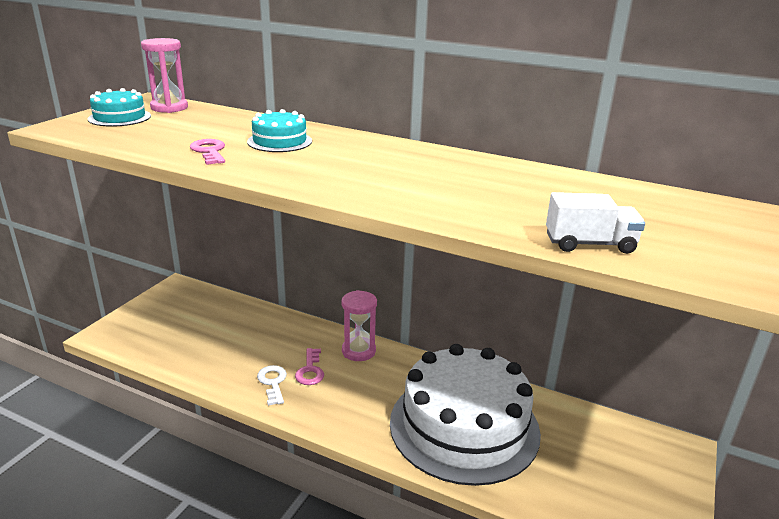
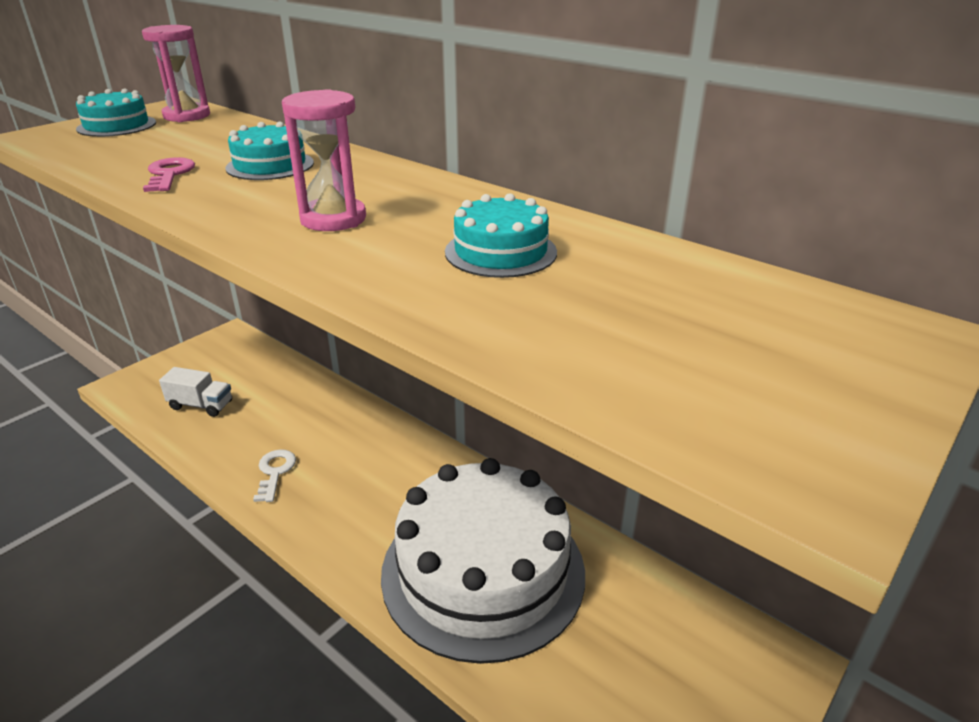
camera: 15 degrees right, 5 degrees up
(310, 370) = (326, 462): pink key -> none
(358, 351) = (397, 445): pink hourglass -> pink hourglass (333, 219)
(498, 188) = (500, 252): none -> turquoise cake
(589, 244) = (558, 359): white truck -> white truck (201, 405)

